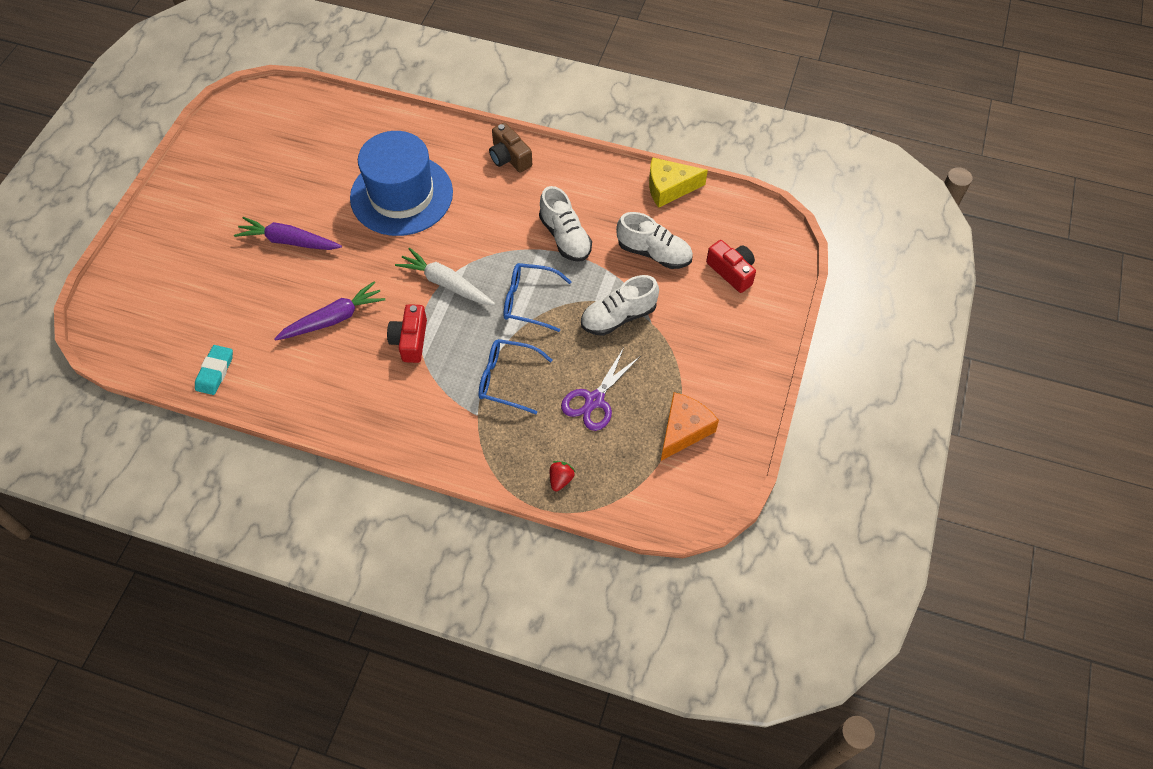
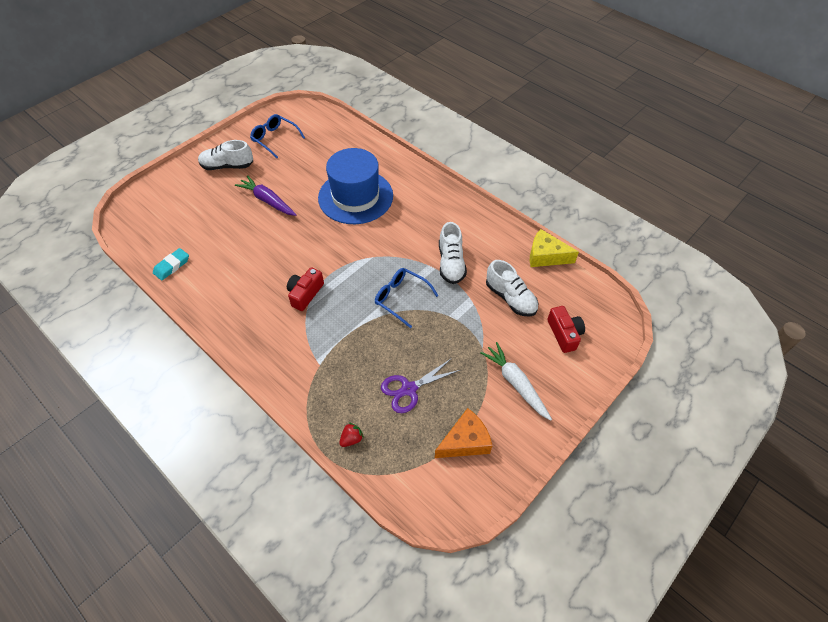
camera: 25 degrees right, 5 degrees down
(333, 319) = (265, 260): purple carrot -> none
(446, 283) = (351, 264): white carrot -> white carrot (515, 383)
(507, 379) = (355, 347): blue glasses -> blue glasses (275, 139)
(509, 157) = (441, 197): brown camera -> none
(618, 317) = (459, 334): white shoe -> white shoe (227, 166)

